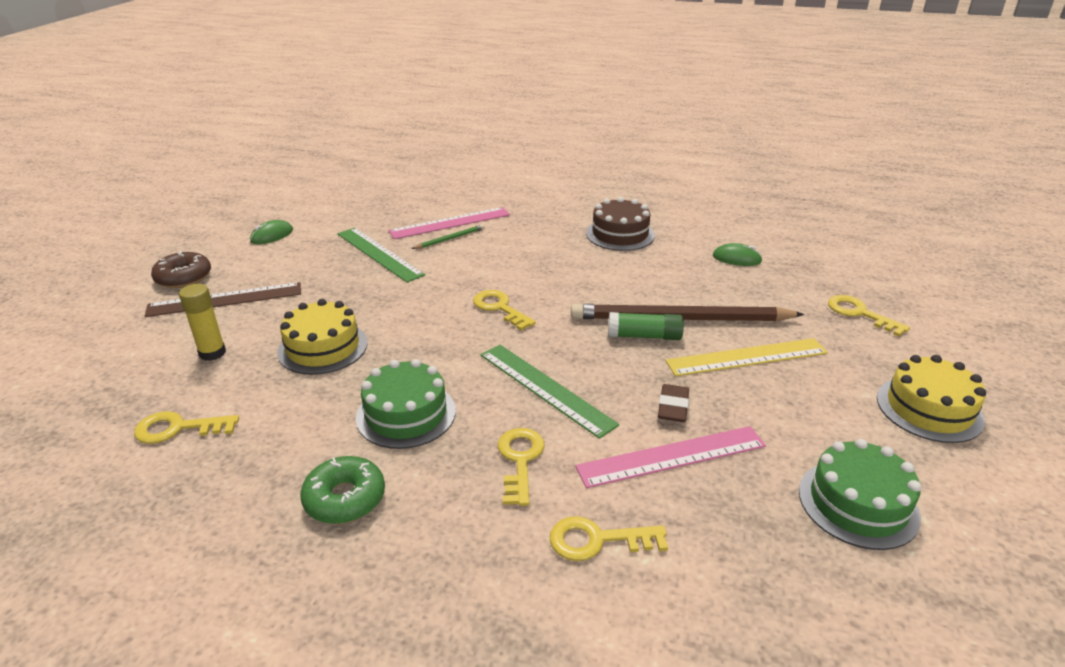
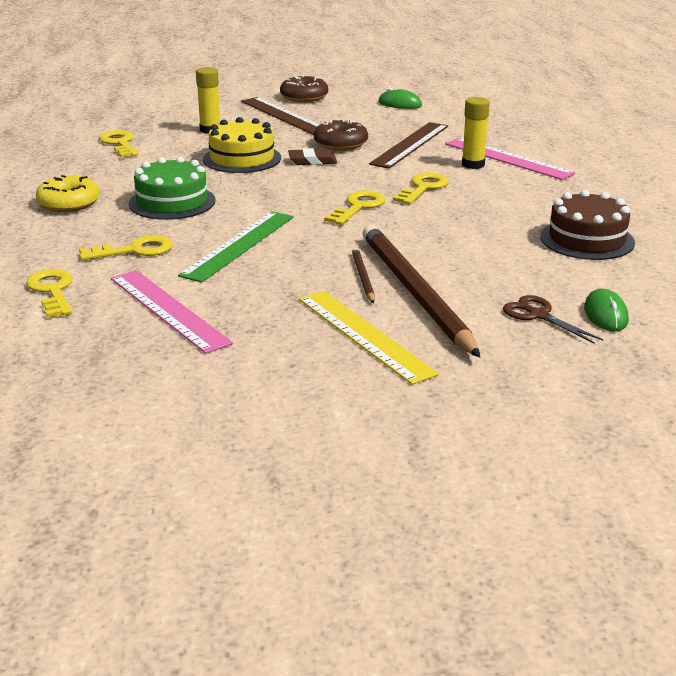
camera: 70 degrees right, 5 degrees down
(340, 285) = (340, 144): none -> brown donut
(345, 498) = (69, 203): green donut -> yellow donut
(379, 254) = (410, 145): green ruler -> brown ruler
(450, 239) = (473, 165): green pencil -> yellow glue stick
(644, 336) = (363, 277): green glue stick -> brown pencil
(673, 407) = (245, 303): brown eraser -> brown eraser (312, 161)
(731, 281) = (538, 315): none -> brown scissors
(858, 503) = (138, 405): green cake -> none
(859, 313) = (537, 408): yellow key -> yellow key (423, 188)
(929, 409) = (334, 455): yellow cake -> none

